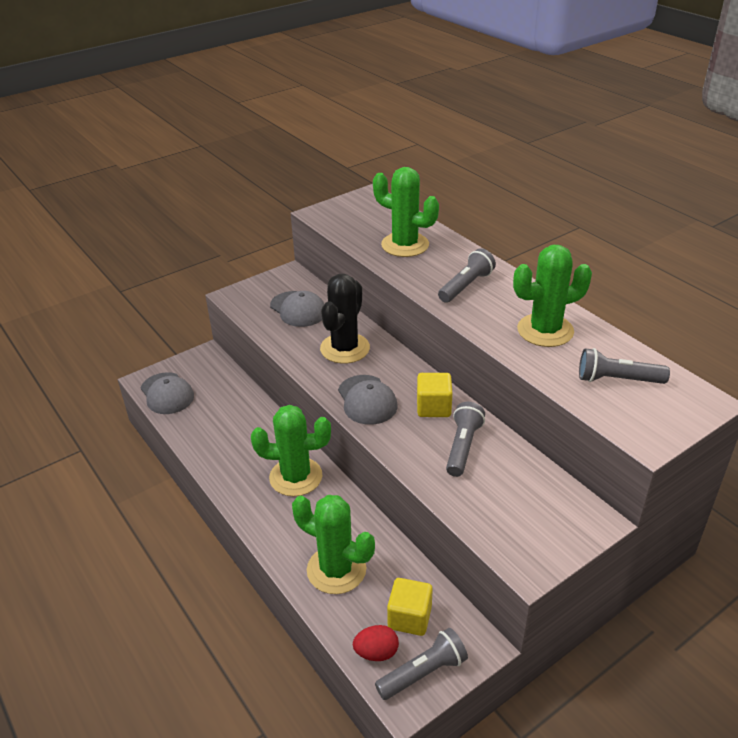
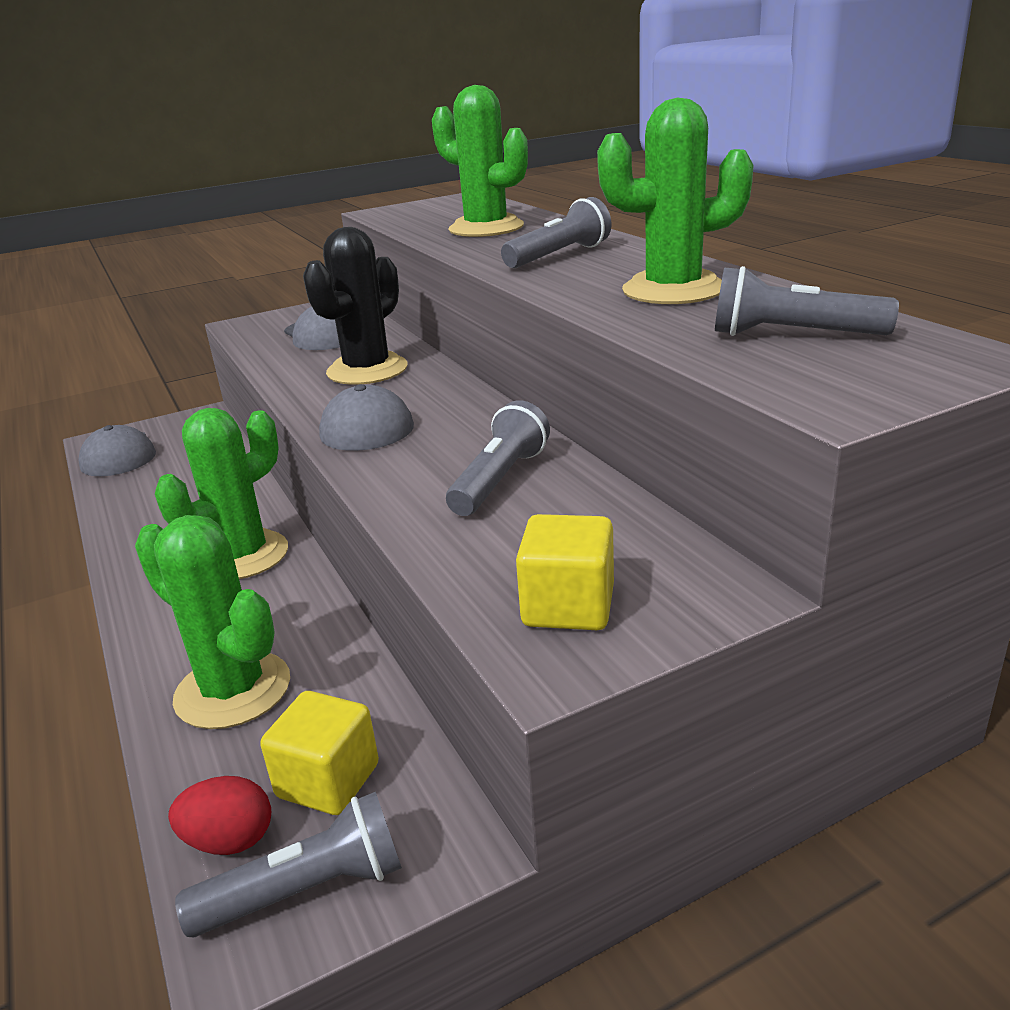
camera: 10 degrees right, 10 degrees down
(296, 477) = (242, 556): green cactus -> green cactus turned 60 degrees counterclockwise
(433, 407) = (473, 432): yellow cube -> yellow cube (568, 606)

